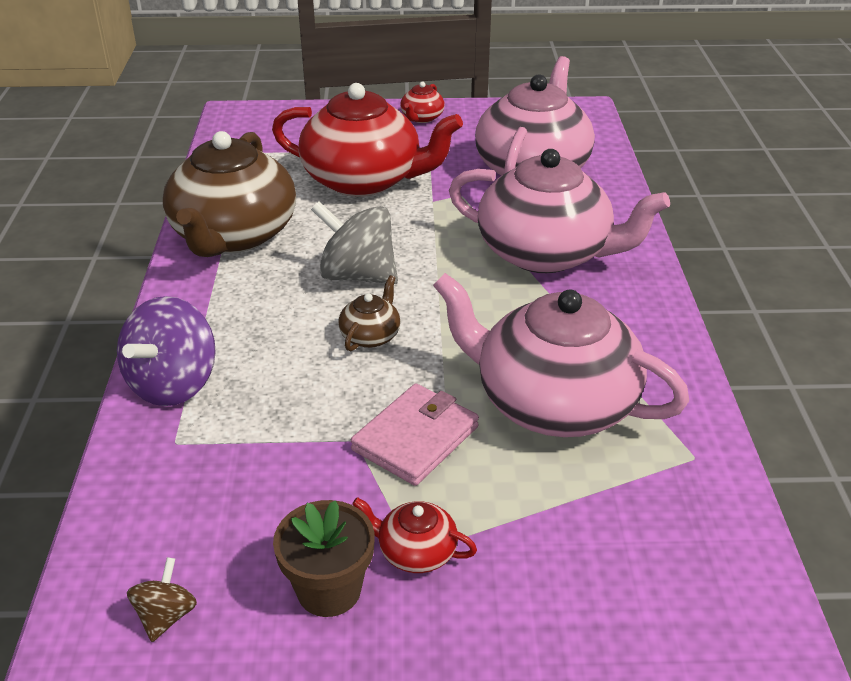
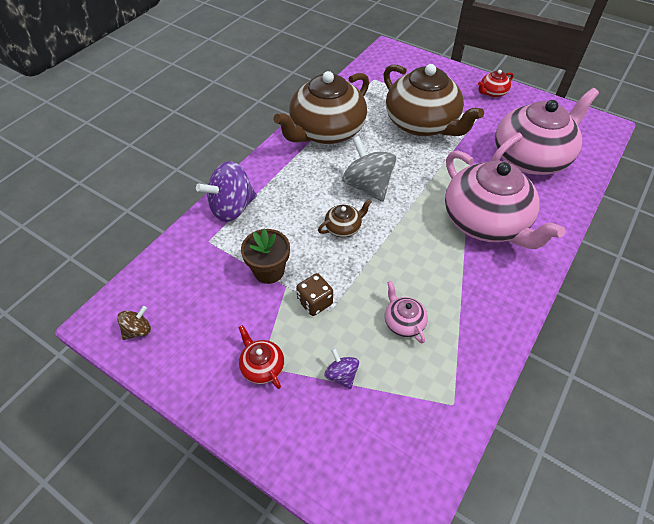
camera: 35 degrees right, 15 degrees up
(329, 590) = (209, 361): brown flower pot -> brown flower pot (269, 271)
(364, 180) = (422, 124): red teapot -> brown teapot
(415, 438) = (315, 302): pink wallet -> brown dice
(534, 501) = (341, 375): none -> purple spinning top
(553, 403) = (403, 322): pink teapot -> pink teapot, size x0.41

